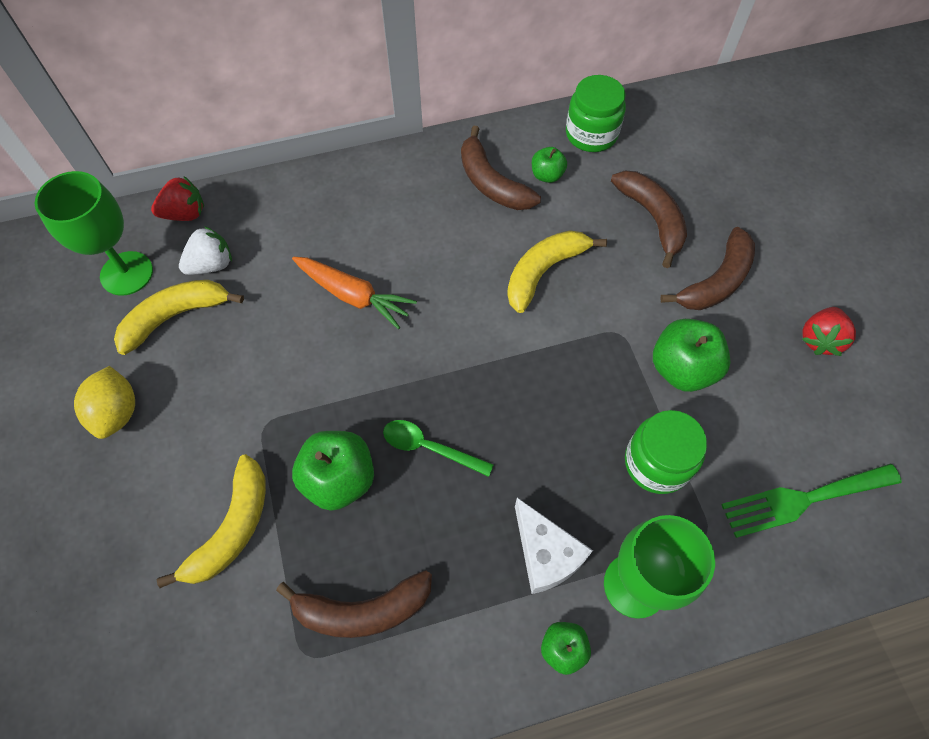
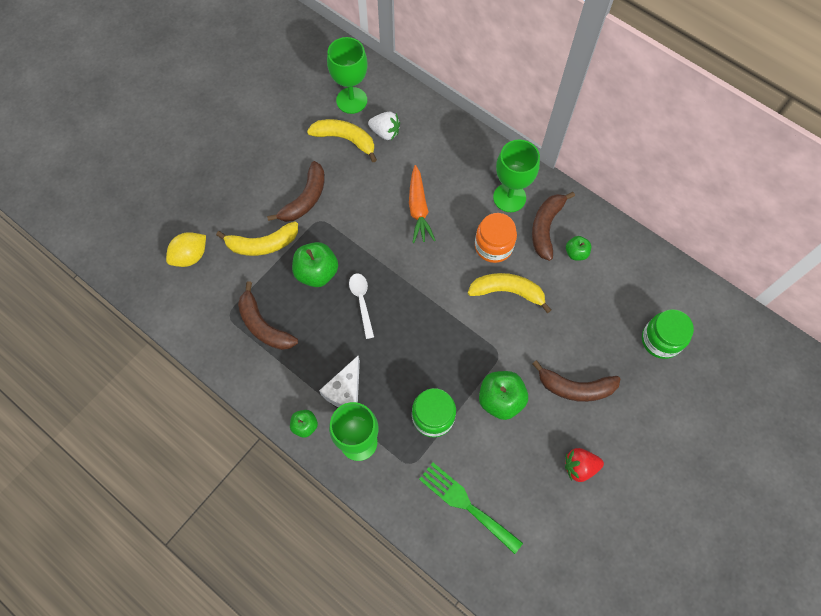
camera: 55 degrees right, 5 degrees up
(117, 412) = (280, 155): yellow lemon -> yellow lemon (190, 256)
(185, 214) = (404, 98): red strawberry -> none
(422, 193) = (509, 197): none -> green goblet
(429, 447) = (362, 302): green spoon -> white spoon
(472, 248) = (493, 246): none -> orange jar
(591, 134) = (628, 258): green jar -> green jar (661, 340)
(652, 218) = (592, 328): brown banana -> brown banana (305, 199)

